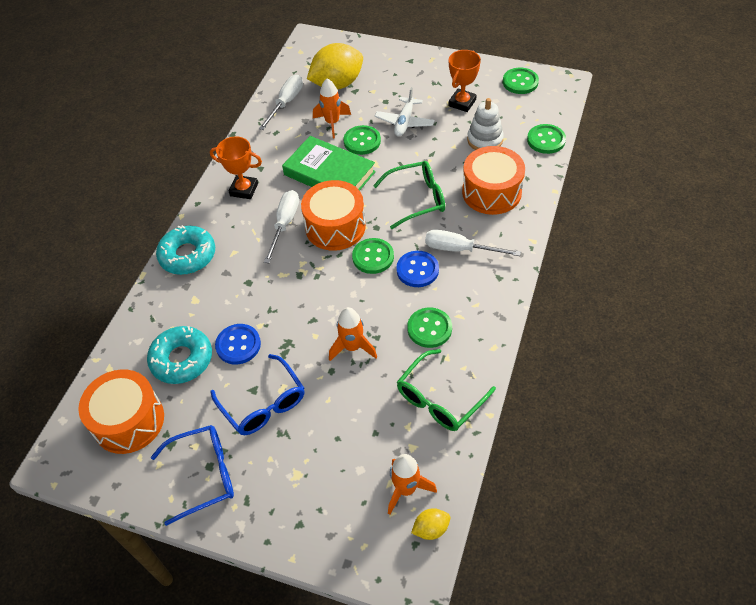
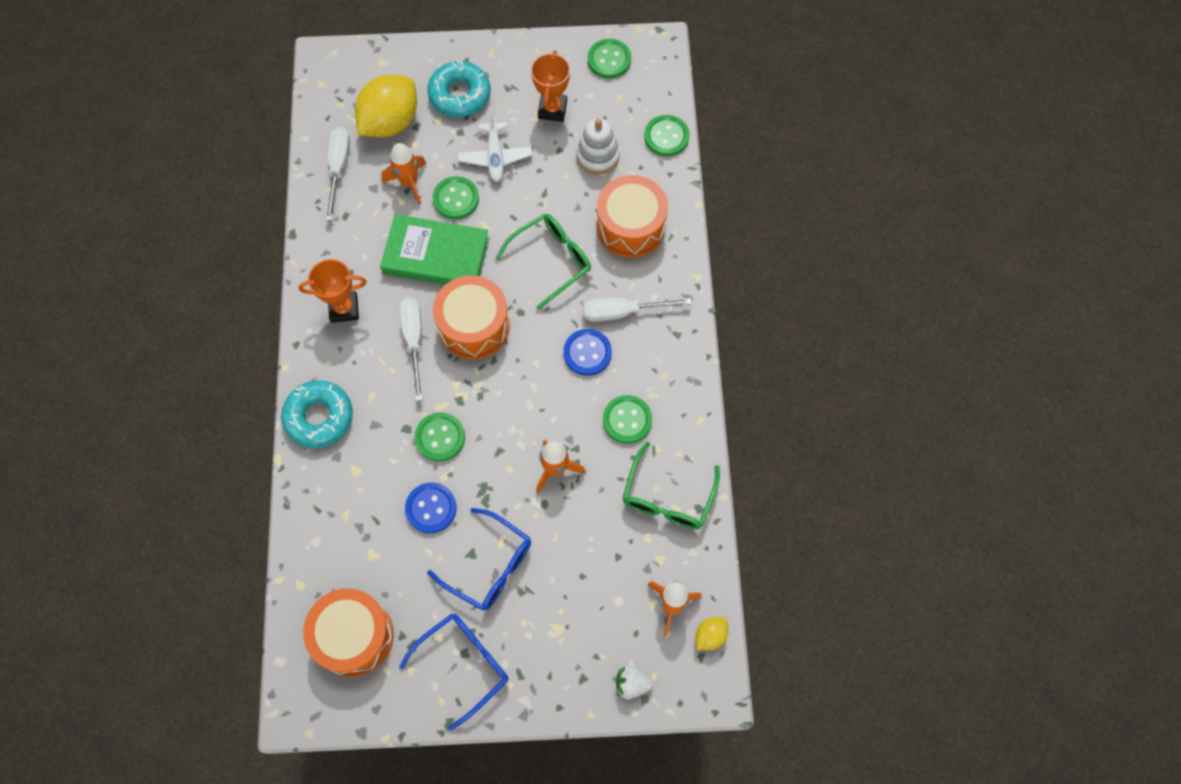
camera: 25 degrees left, 15 degrees up
(182, 359) = (376, 546): turquoise donut -> turquoise donut (460, 95)
(341, 545) = (632, 684): none -> white strawberry
(373, 257) = (532, 352): green button -> green button (440, 437)

